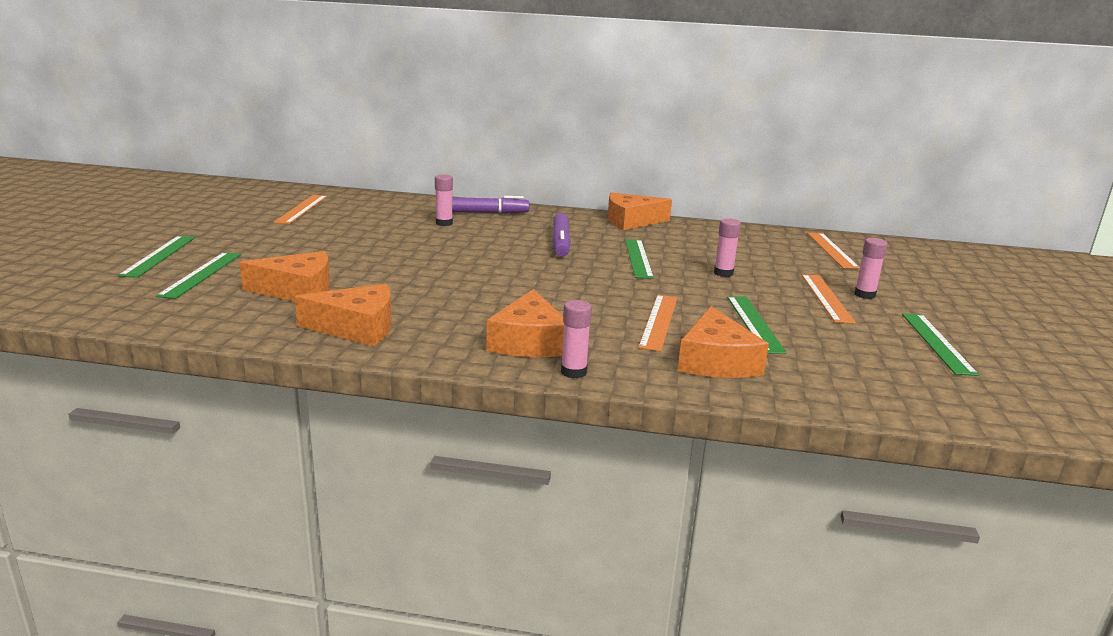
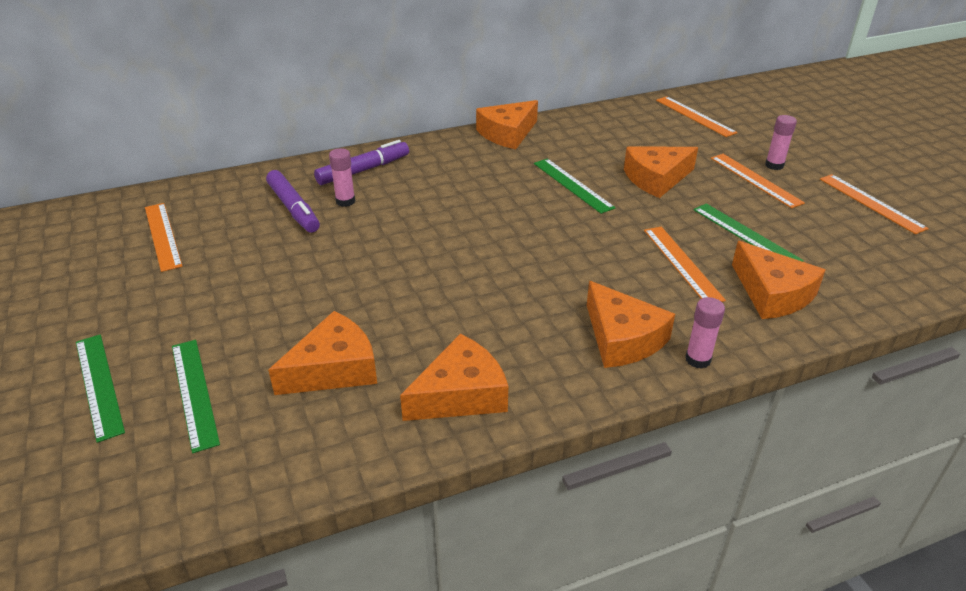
camera: 30 degrees left, 15 degrees up
(560, 242) = (485, 188): purple marker -> purple marker (293, 208)
(723, 273) = (656, 179): pink glue stick -> orange cheese
(937, 342) = (871, 203): green ruler -> orange ruler

